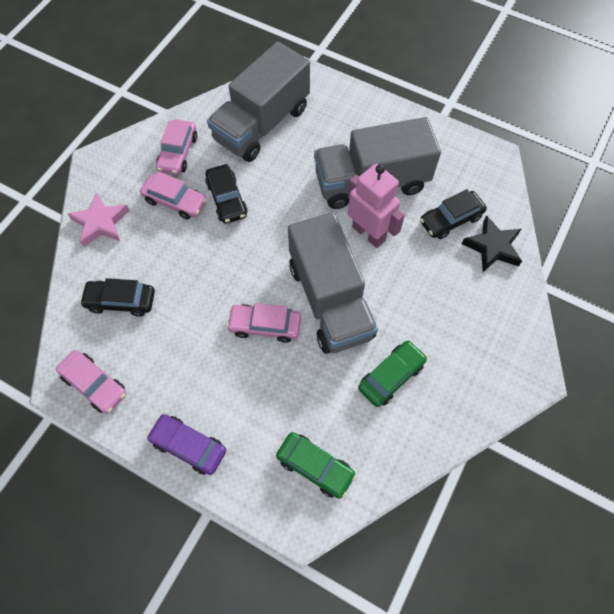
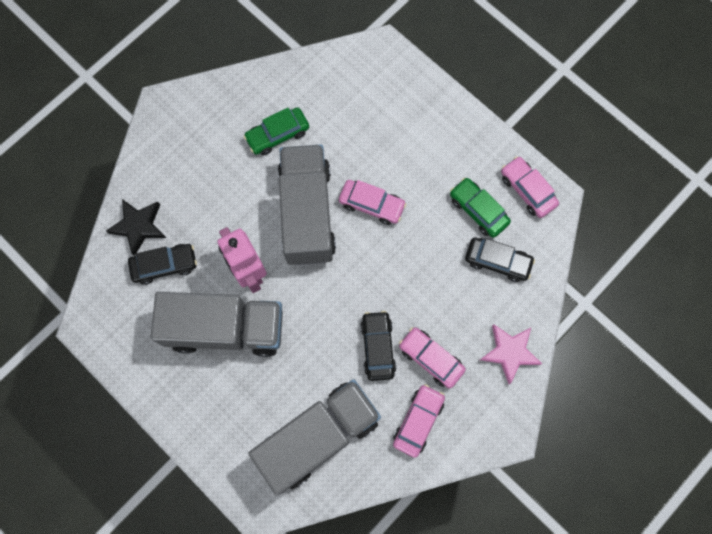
camera: 165 degrees left, 10 degrees up
(188, 446) = (455, 122): purple car -> none
(315, 467) = (360, 83): green car -> green car (478, 210)

